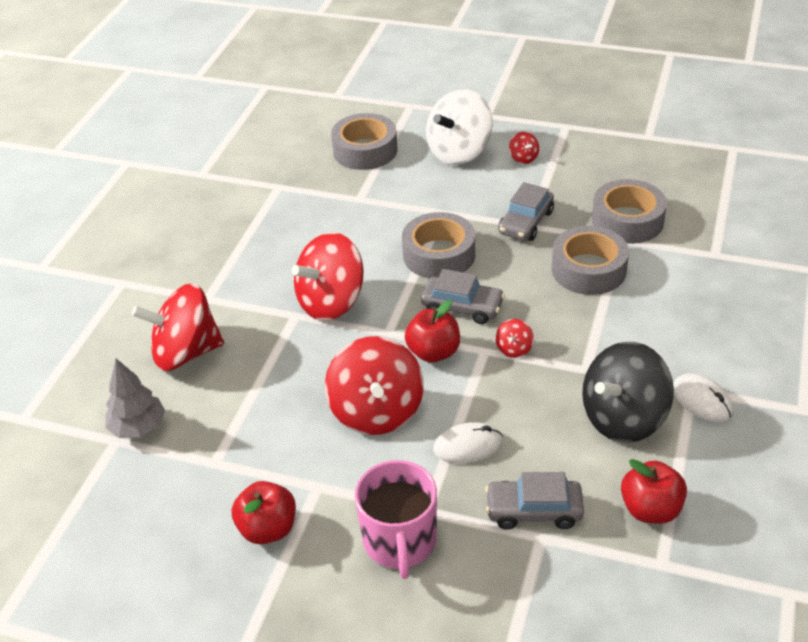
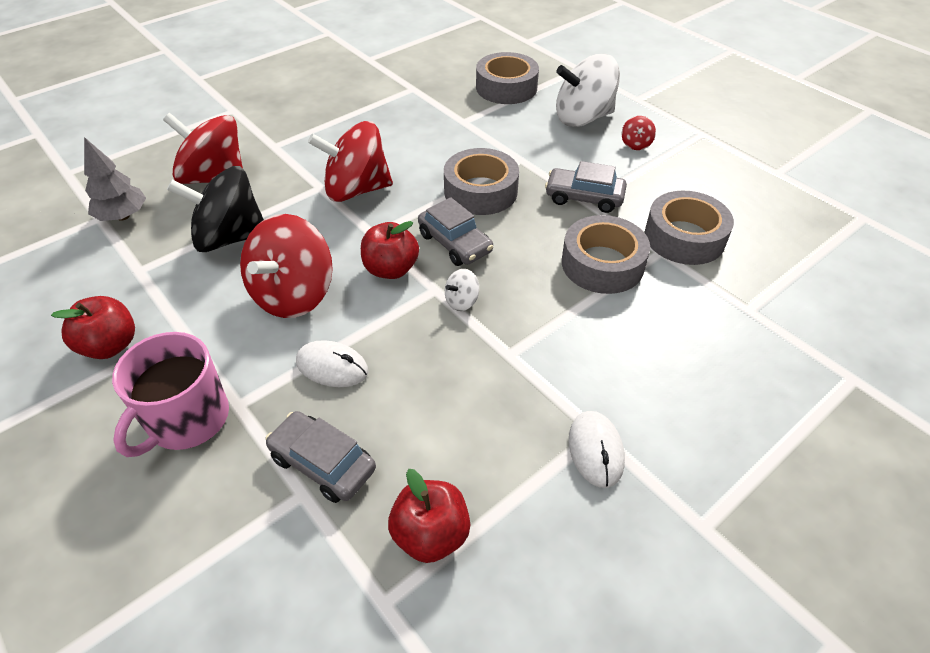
camera: 30 degrees right, 5 degrees up
(514, 349) = (461, 301): red spinning top -> white spinning top
(526, 222) = (584, 197): grey car -> grey car turned 45 degrees clockwise
(623, 418) = (497, 422): black spinning top -> black spinning top (230, 237)

